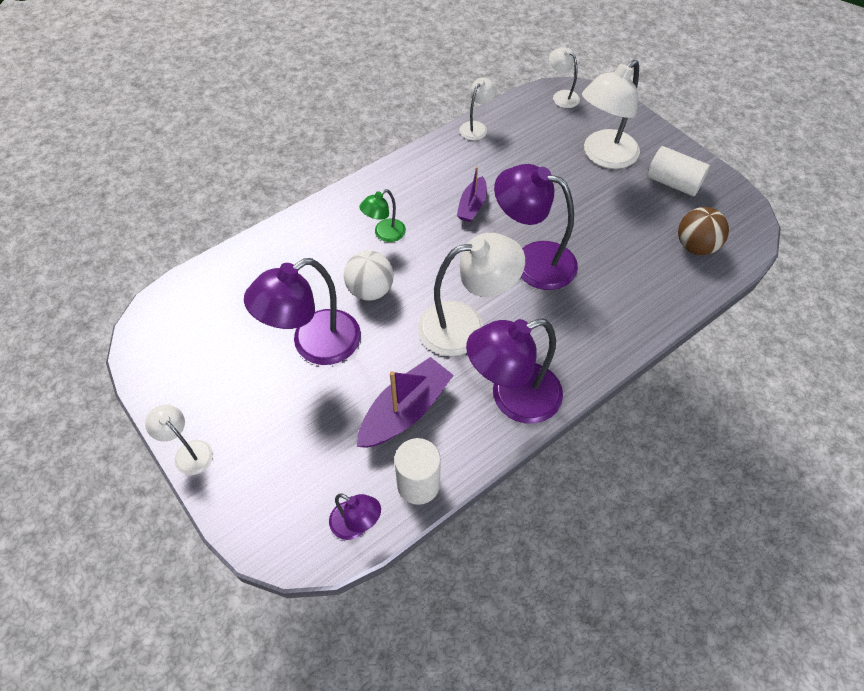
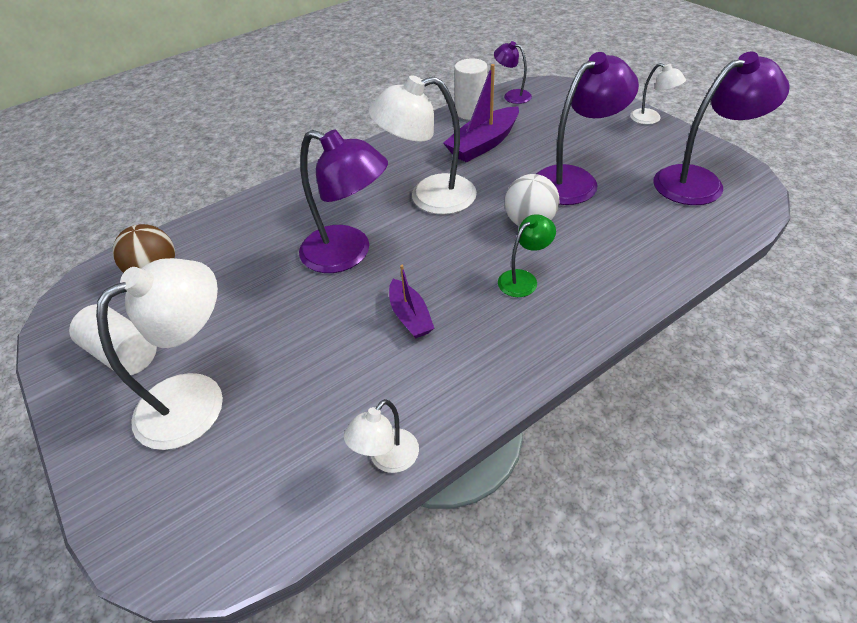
camera: 175 degrees left, 10 degrees down
(472, 206) = (410, 316): purple boat -> purple boat turned 135 degrees clockwise
(512, 398) = (393, 153): purple lamp -> purple lamp (700, 182)
(561, 96) = (206, 543): white lamp -> none

